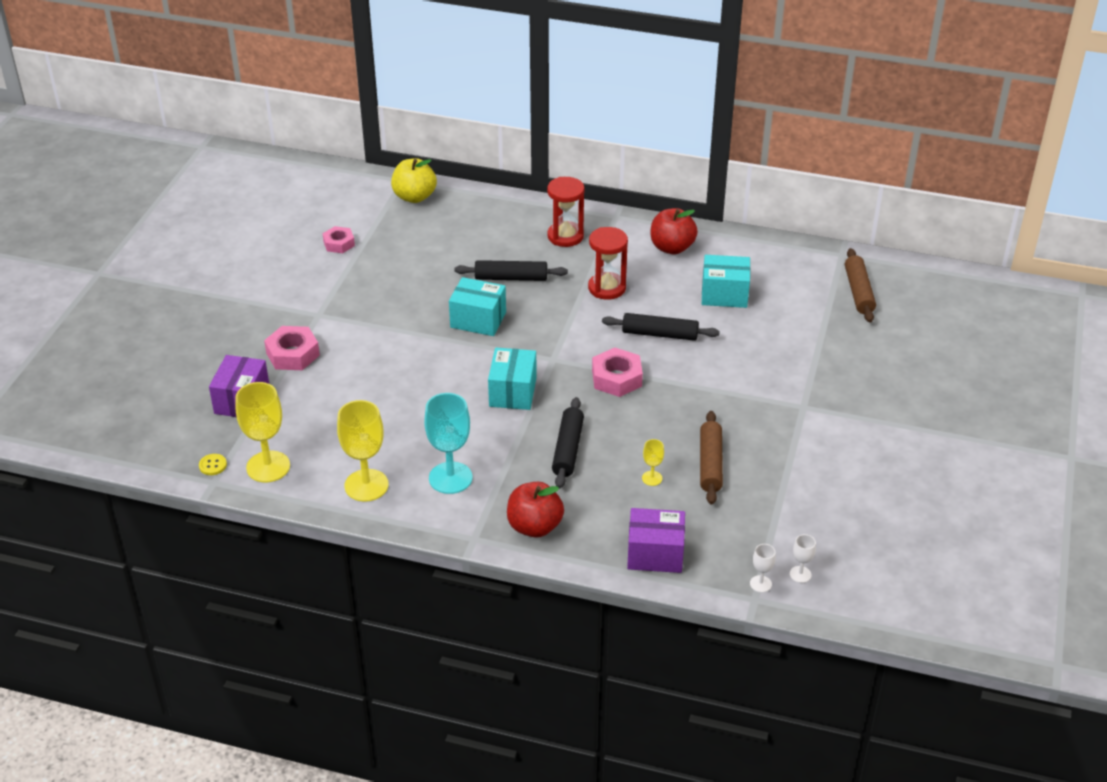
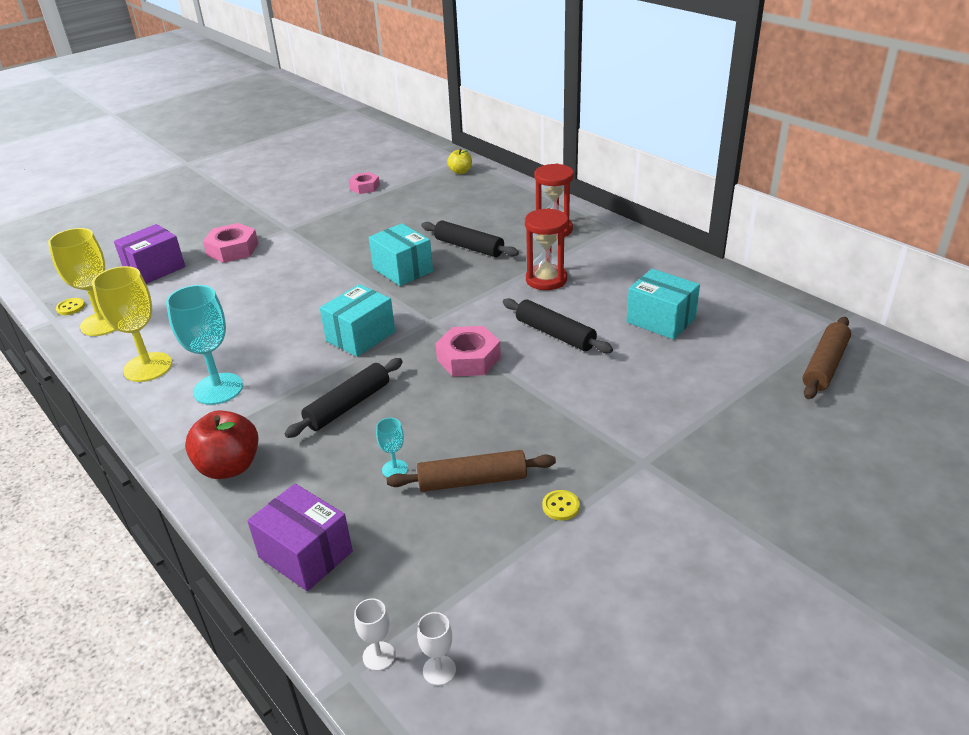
camera: 35 degrees right, 5 degrees down
(414, 197) = (460, 172): yellow apple -> yellow apple, size x0.59
(652, 478) = (395, 469): yellow goblet -> turquoise goblet
(672, 247) = (646, 265): red apple -> none
(710, 464) = (472, 480): brown rolling pin -> brown rolling pin turned 45 degrees clockwise
(780, 456) = (561, 506): none -> yellow button

